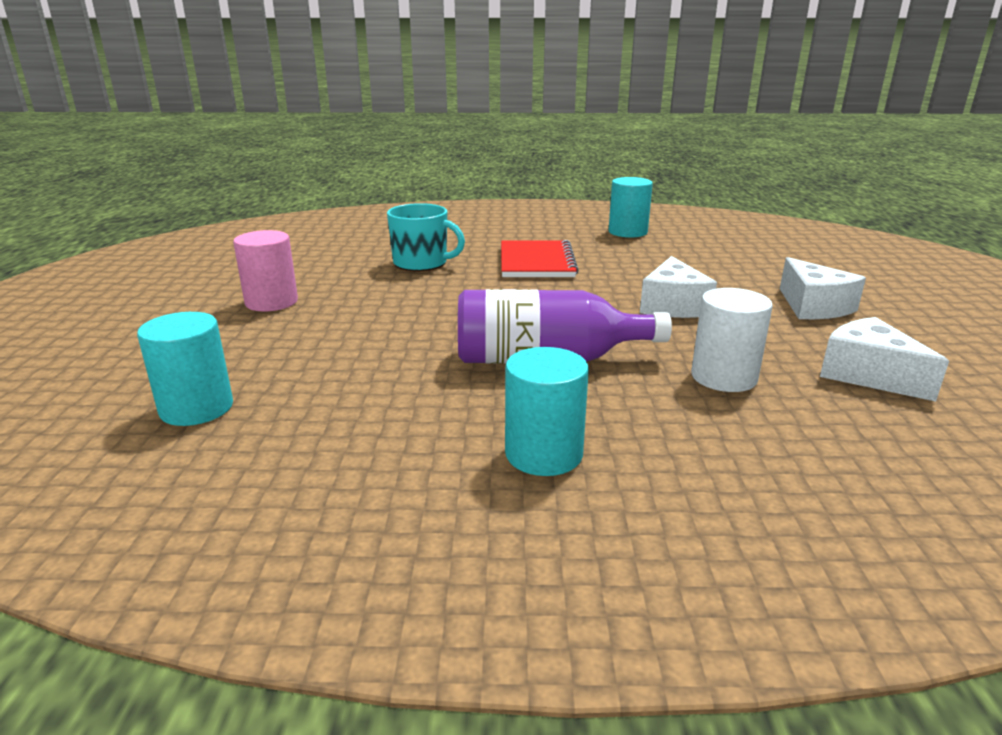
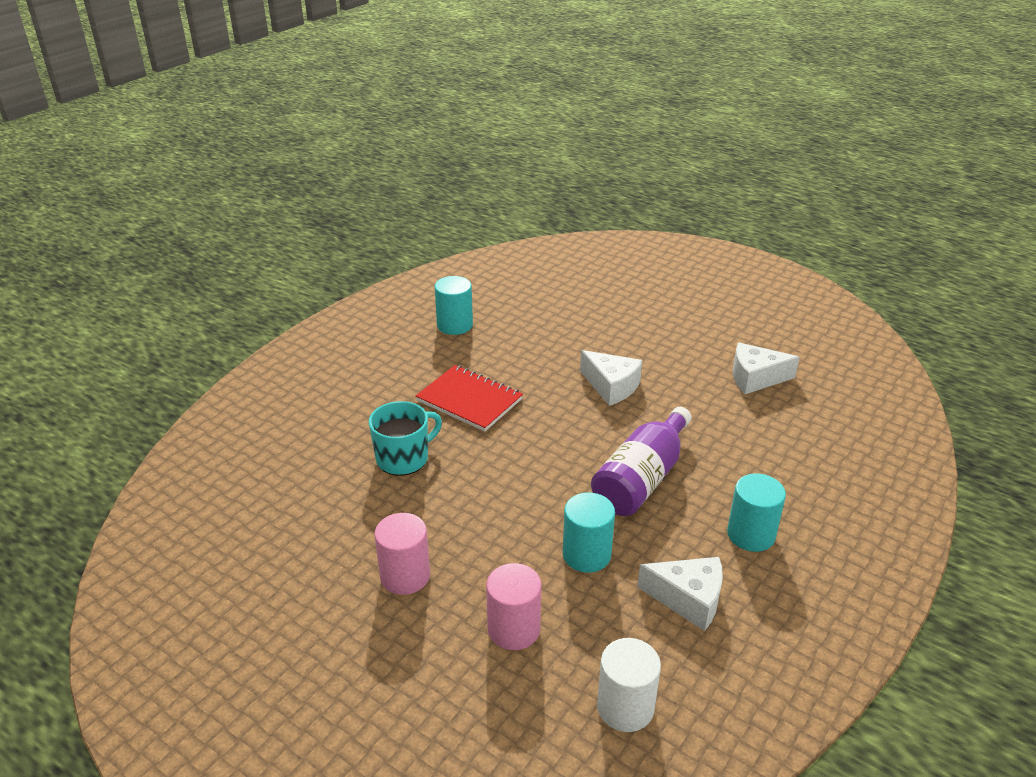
camera: 55 degrees left, 10 degrees up
(196, 408) = (580, 670): turquoise cylinder -> turquoise cylinder (586, 554)
(236, 360) = (514, 629): none -> pink cylinder
(723, 377) = (719, 425): white cylinder -> white cylinder (625, 707)
(813, 306) = (663, 338): white cheese -> white cheese (688, 599)

